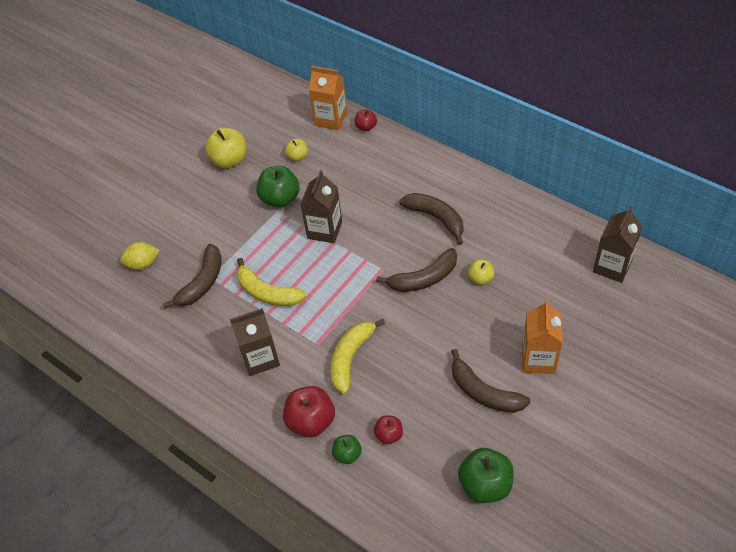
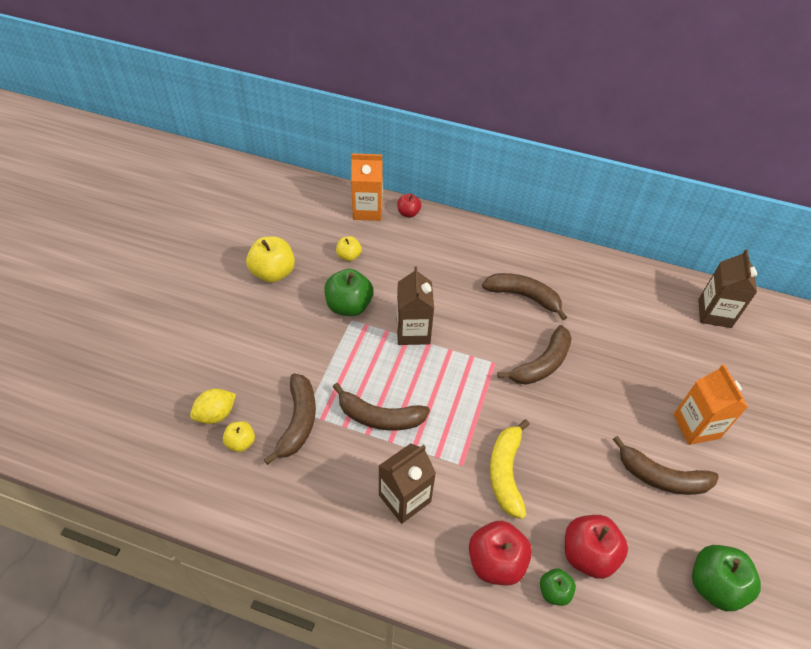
camera: 25 degrees left, 0 degrees up
(267, 293) = (379, 417): yellow banana -> brown banana
(389, 435) = (588, 554): red apple -> red apple, size x1.79
(480, 278) = (598, 352): yellow apple -> yellow apple (241, 442)

